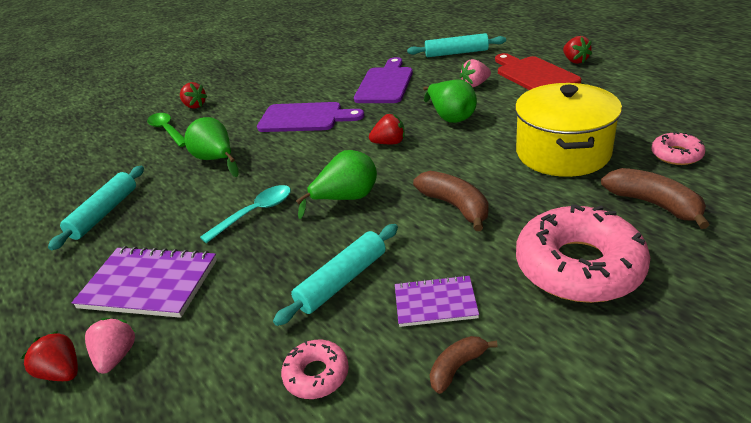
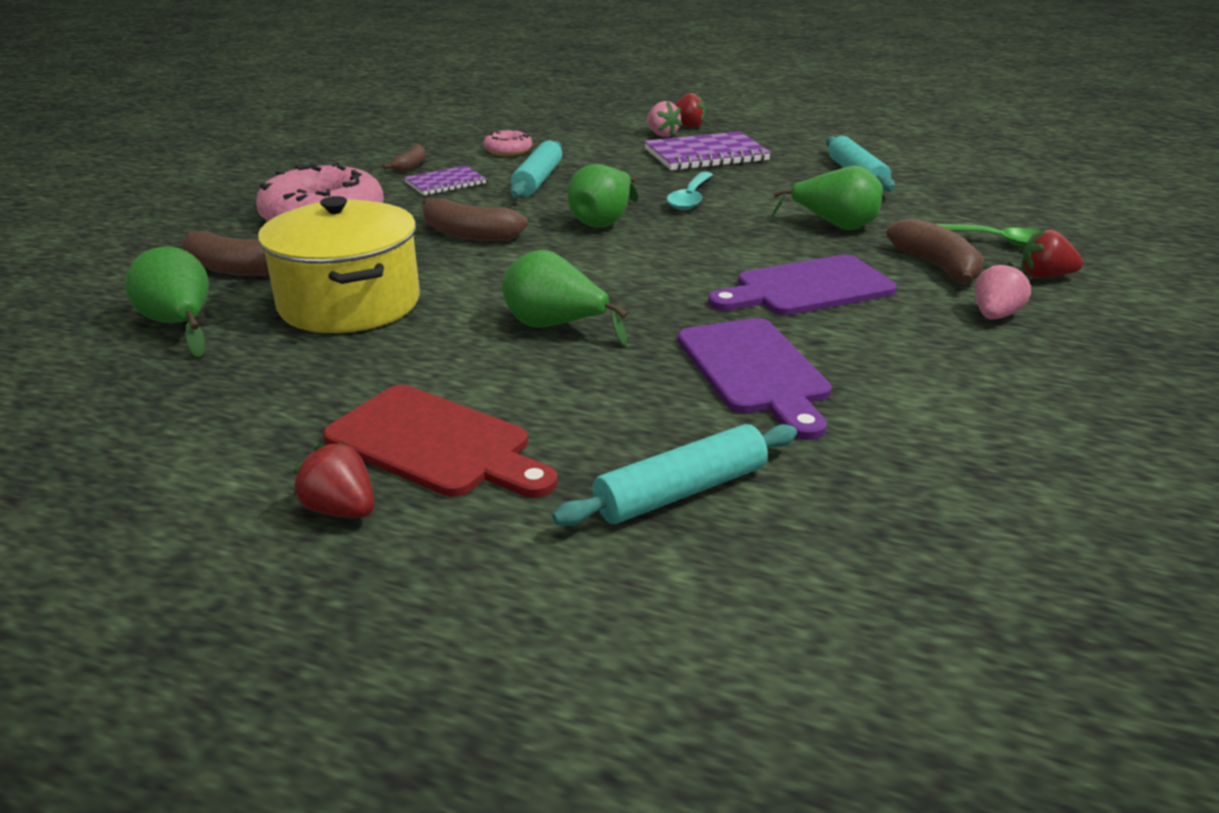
camera: 145 degrees right, 5 degrees down
(225, 120) = (936, 266): none -> brown banana
(389, 143) = (618, 277): red strawberry -> none
(475, 84) = (557, 398): pink strawberry -> pink strawberry (995, 315)
(676, 155) = (181, 325): pink donut -> green pear

